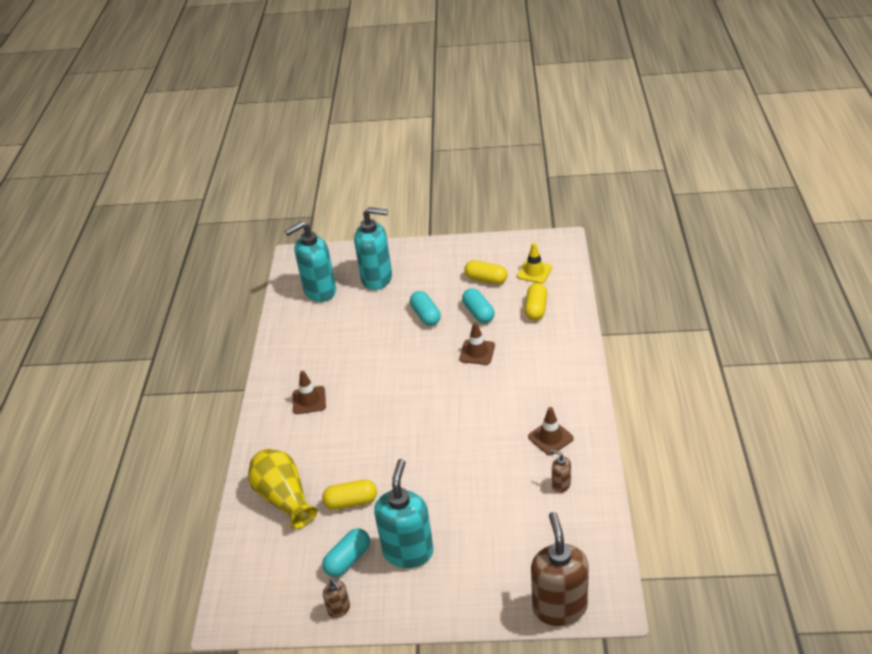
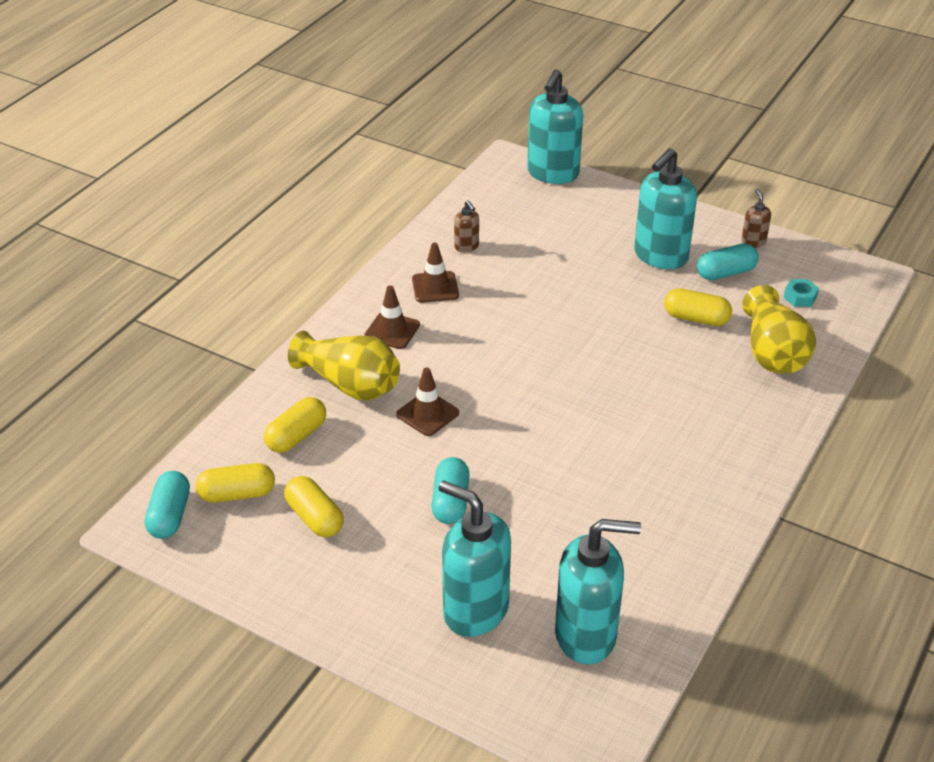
camera: 155 degrees left, 0 degrees up
(280, 562) = (800, 297): none -> turquoise nut
(309, 400) = (692, 452): brown traffic cone -> brown traffic cone (392, 331)
(478, 313) = (375, 468): turquoise capsule -> turquoise capsule (170, 516)
(534, 272) = (237, 494): yellow traffic cone -> yellow capsule
(537, 348) = (350, 384): none -> yellow vase
(559, 607) = (552, 174): brown soap dispenser -> turquoise soap dispenser

